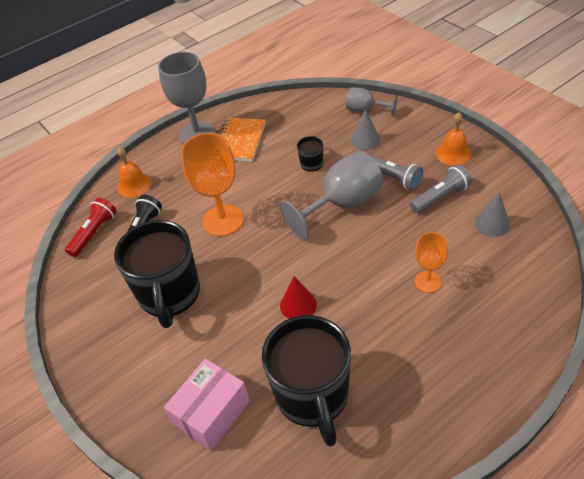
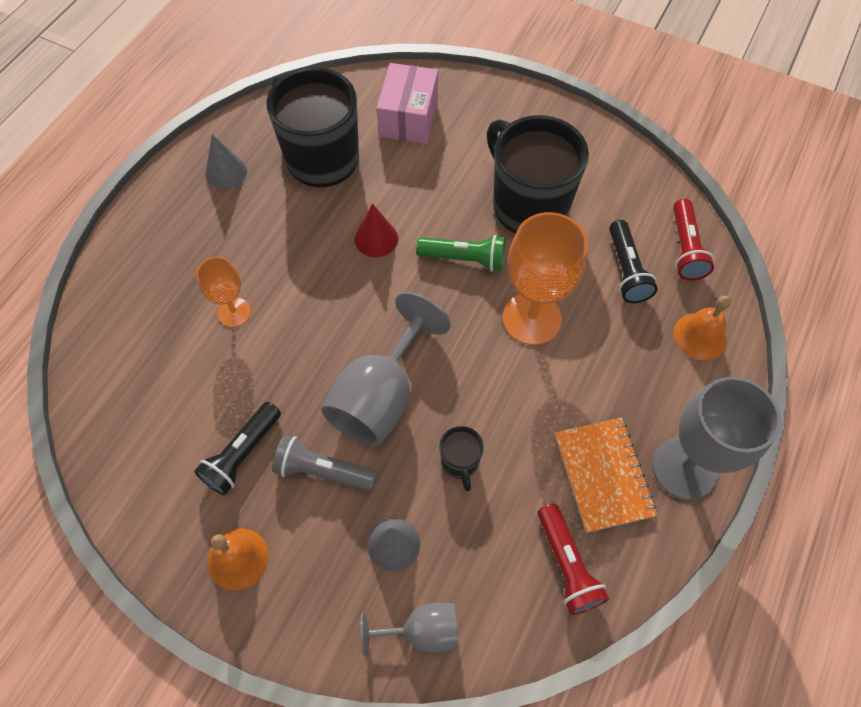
camera: 150 degrees right, 15 degrees up
(242, 270) = (464, 259): none -> green flashlight
(283, 115) = (567, 565): none -> red flashlight
(440, 197) = (242, 454): grey flashlight -> black flashlight
(492, 223) = (162, 427): grey cone -> grey cone (226, 172)

